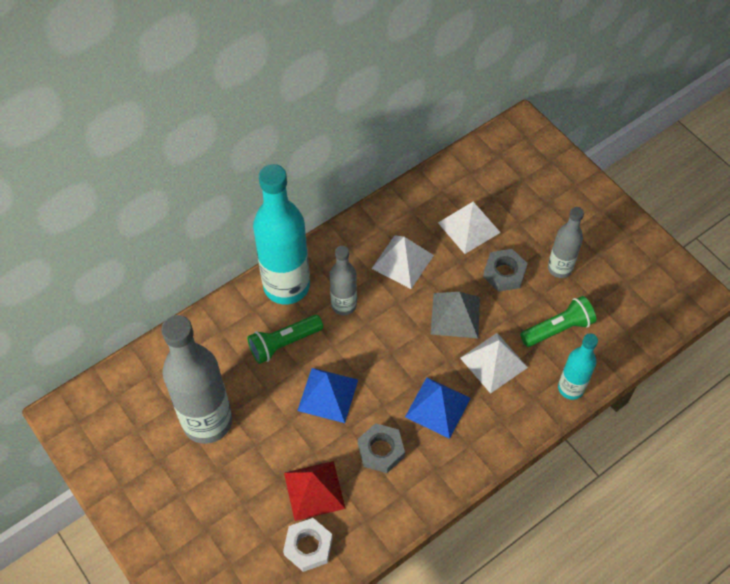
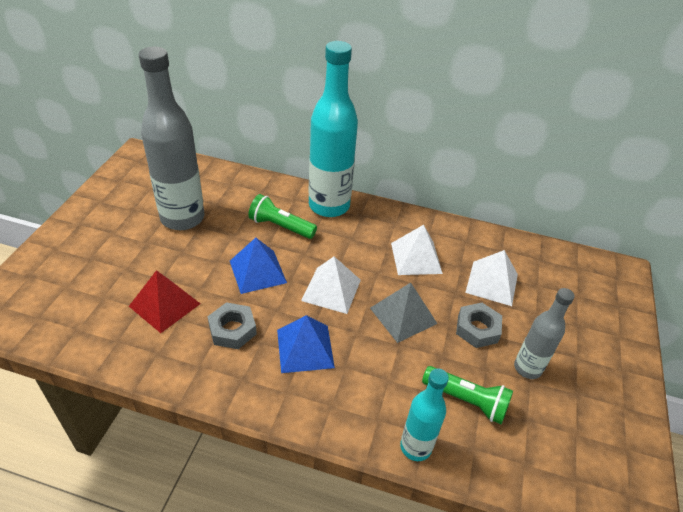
camera: 50 degrees right, 15 degrees down
(308, 546) = (109, 326): white nut -> none
(344, 305) = (344, 243): grey bottle -> none
(493, 362) = (384, 367): white pyramid -> white pyramid (331, 290)

